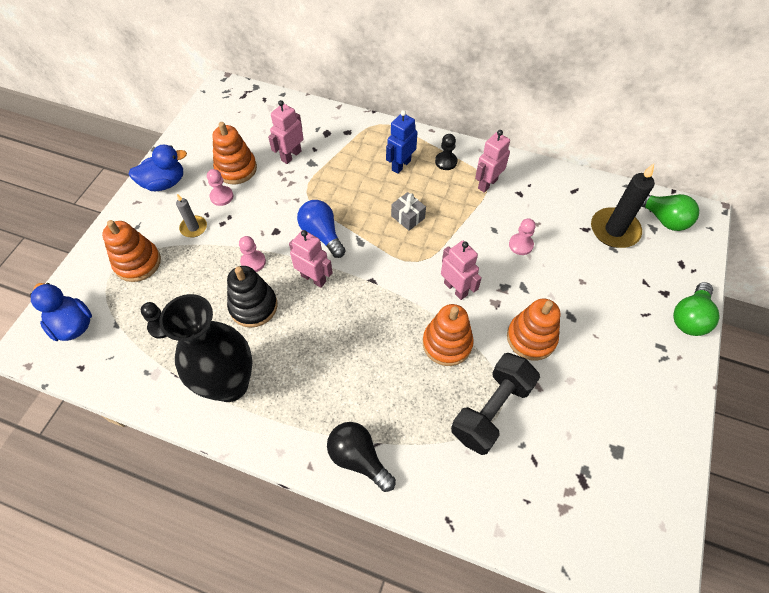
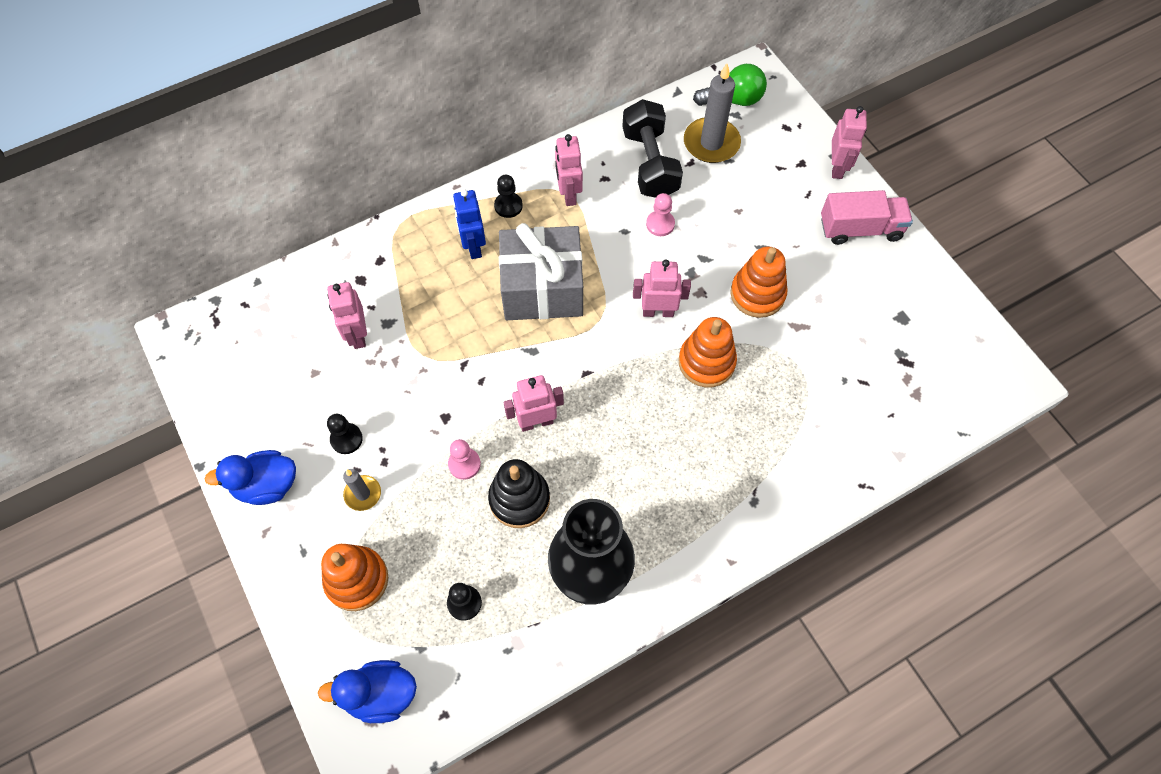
camera: 50 degrees left, 5 degrees up
(164, 183) = (266, 485): blue duck -> blue duck turned 120 degrees counterclockwise
(221, 196) = (346, 439): pink pawn -> black pawn
(236, 169) = (321, 400): orange stacking toy -> none
(322, 234) = (490, 378): blue light bulb -> none
(358, 458) = (755, 515): black light bulb -> none
(408, 217) = (542, 288): grey gift -> grey gift, size x2.40
(491, 410) = (796, 378): black dumbbell -> black dumbbell (650, 163)
(614, 230) = (711, 143): black candle -> grey candle
(658, 368) = (860, 229): none -> pink truck
(689, 317) = (837, 167): green light bulb -> pink robot

